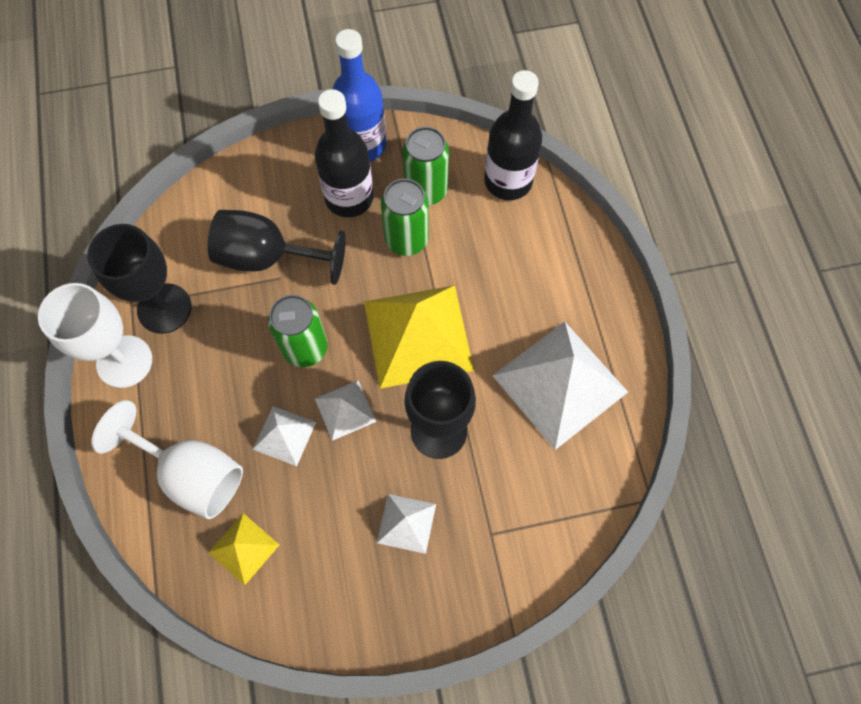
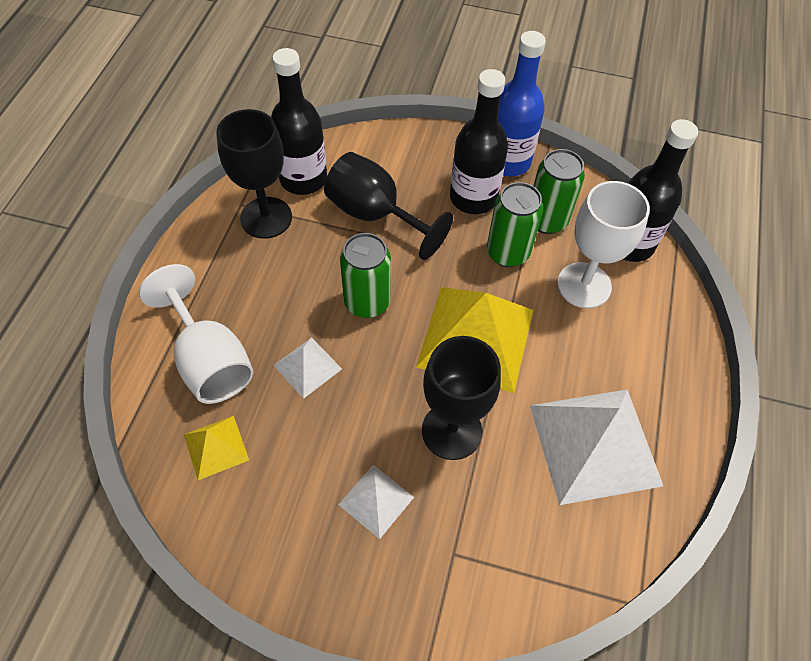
camera: 25 degrees right, 10 degrees down
(124, 361) = (209, 244): white goblet -> white goblet (584, 285)
(178, 251) = (303, 179): none -> black bottle
(345, 410) = (374, 371): white pyramid -> none

